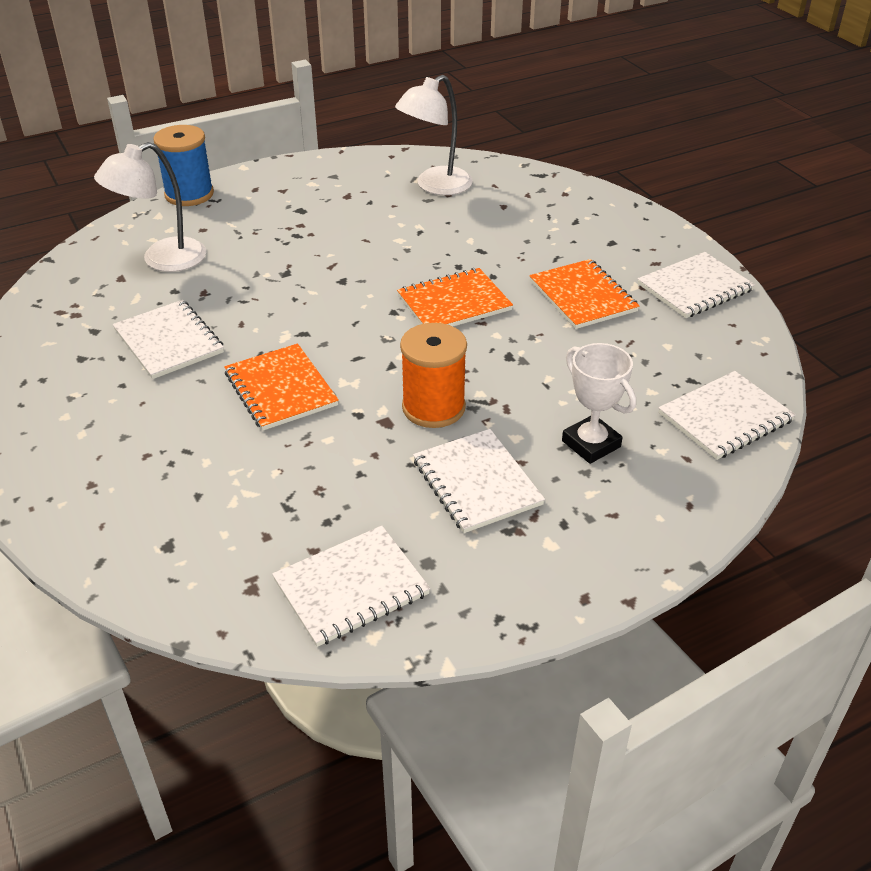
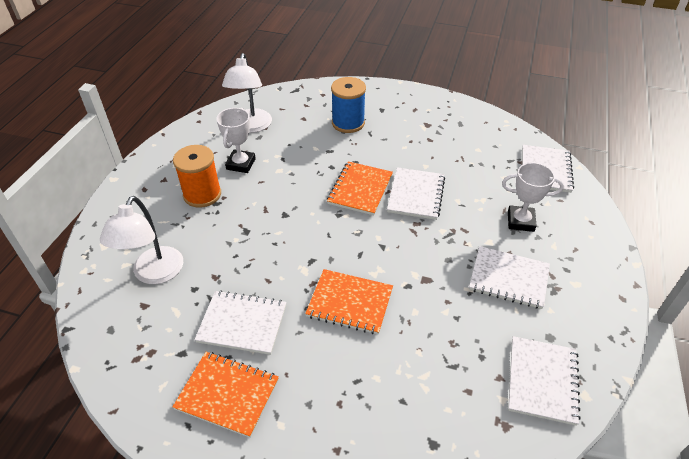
camera: 45 degrees left, 5 degrees up
(189, 194) = (103, 218): blue spool -> blue spool (348, 123)
(371, 214) = (241, 164): none -> white trophy
(433, 407) = (435, 254): orange spool -> orange spool (202, 194)
(582, 296) = (410, 147): orange notebook -> orange notebook (227, 394)
(695, 287) = (447, 112): white notebook -> white notebook (416, 195)

